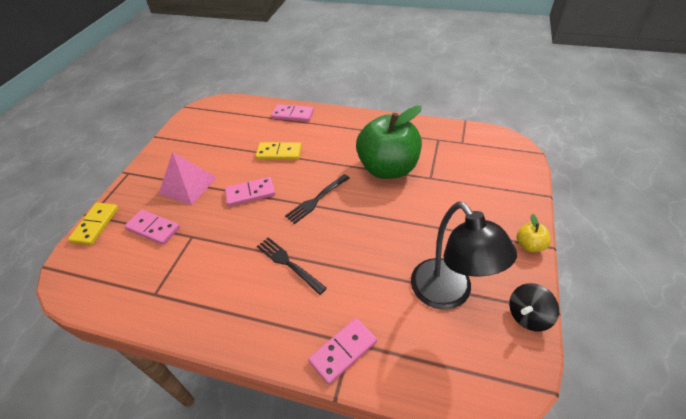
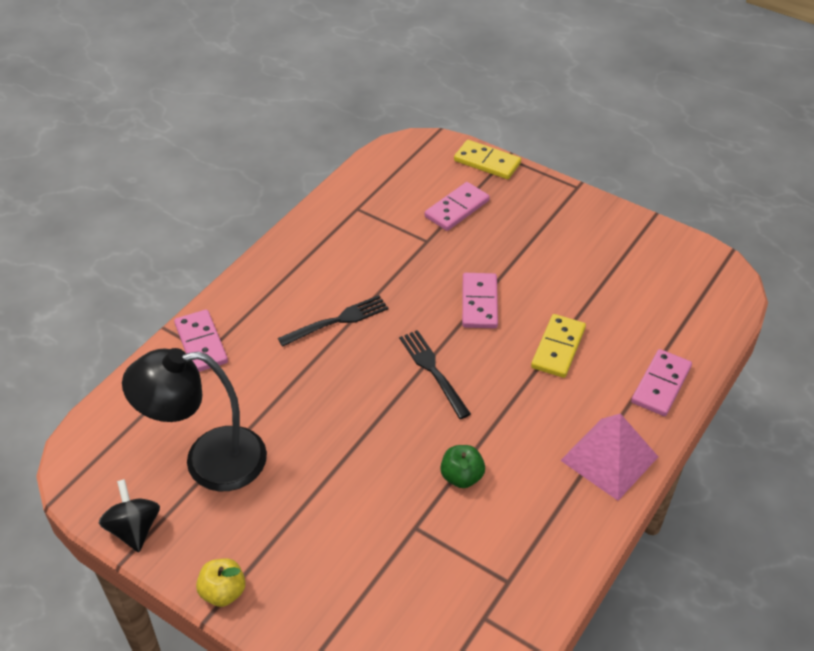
camera: 105 degrees right, 0 degrees up
(188, 185) = (524, 242): pink pyramid -> pink pyramid (609, 458)
(388, 168) = (461, 477): green apple -> green apple, size x0.41

